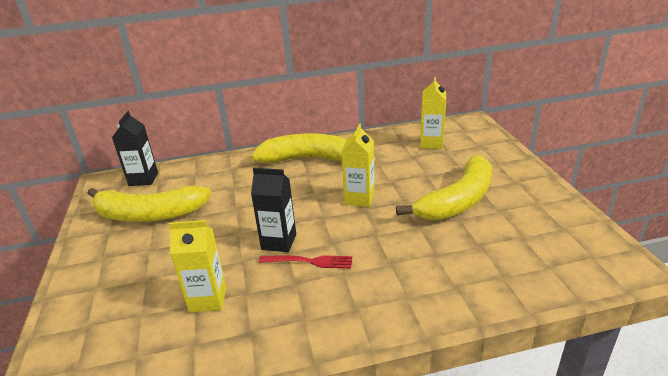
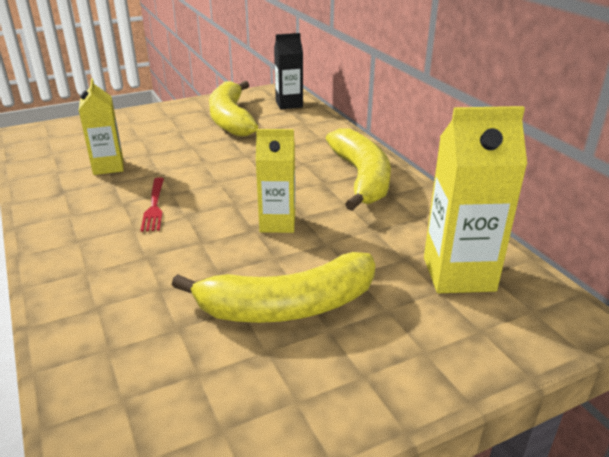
camera: 75 degrees right, 0 degrees up
(279, 242) = (188, 185): black carton -> none
(431, 143) = (458, 274): yellow carton -> yellow carton, size x1.53
(457, 200) = (287, 306): yellow banana -> yellow banana turned 45 degrees counterclockwise

